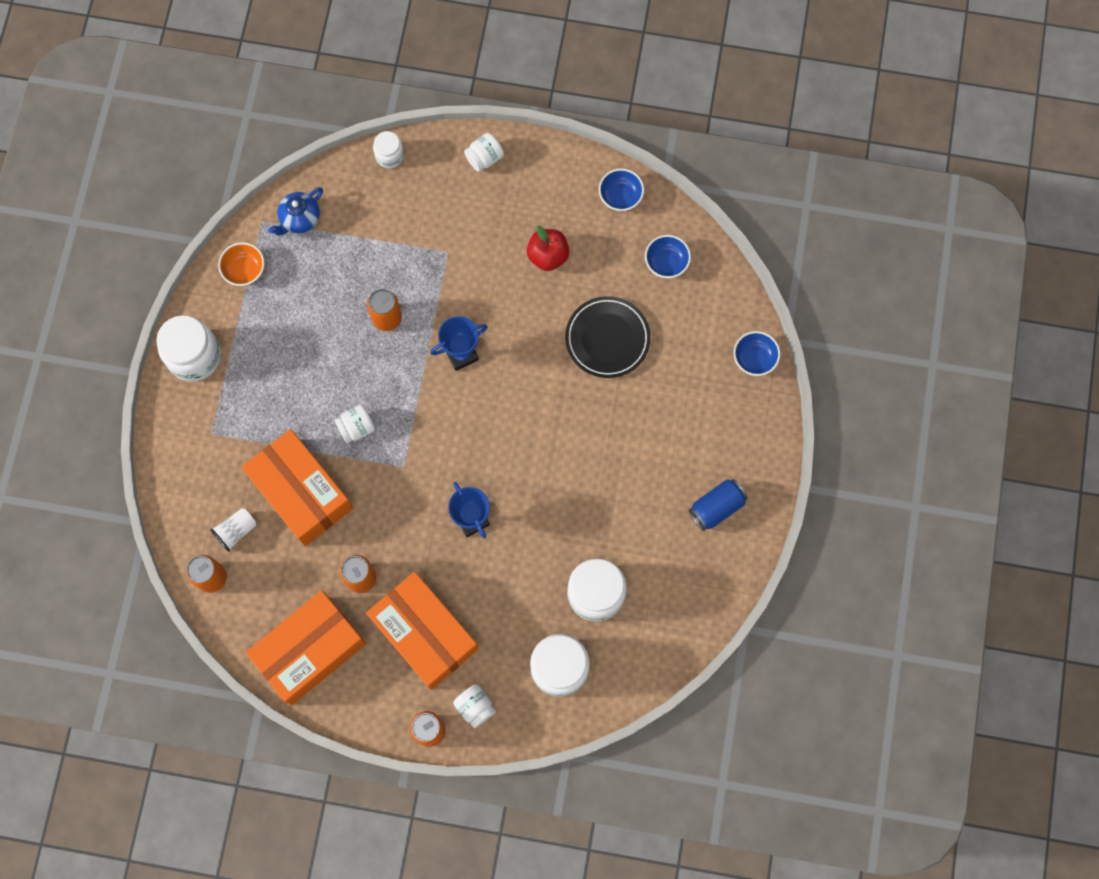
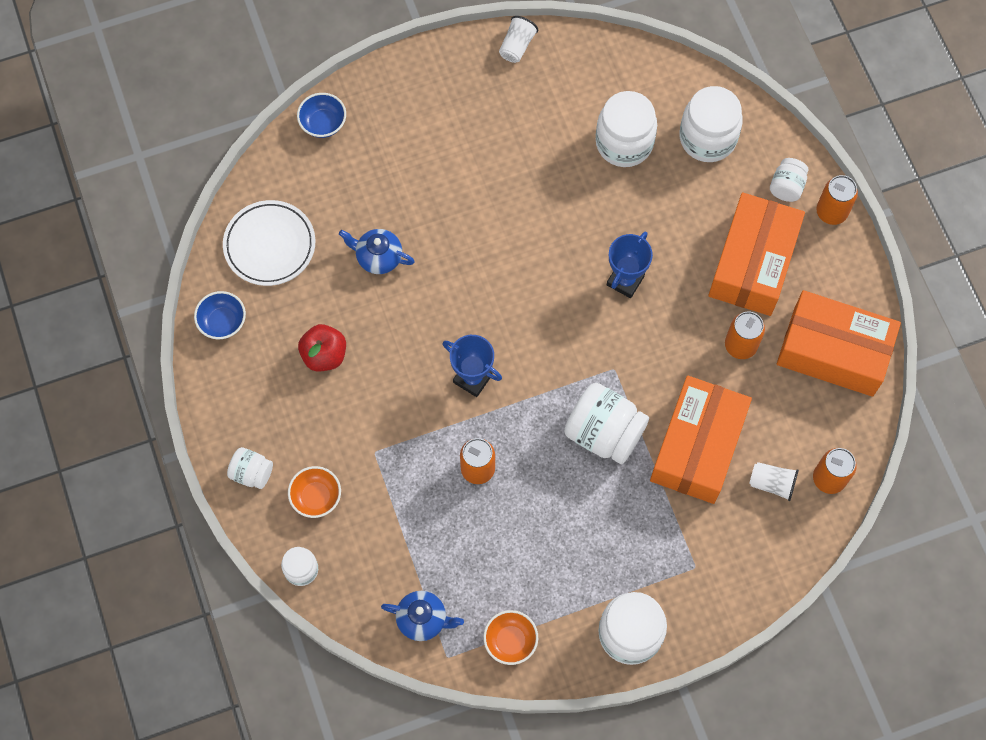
camera: 120 degrees left, 5 degrees down
(356, 428) = (604, 433): white jar -> white jar, size x1.84
(438, 193) = (316, 497): none -> orange bowl
(607, 339) = (378, 257): black plate -> blue teapot
(666, 262) = (270, 245): blue bowl -> white plate
(716, 507) = (484, 86): blue can -> none
(740, 557) = (517, 46): none -> white cup

